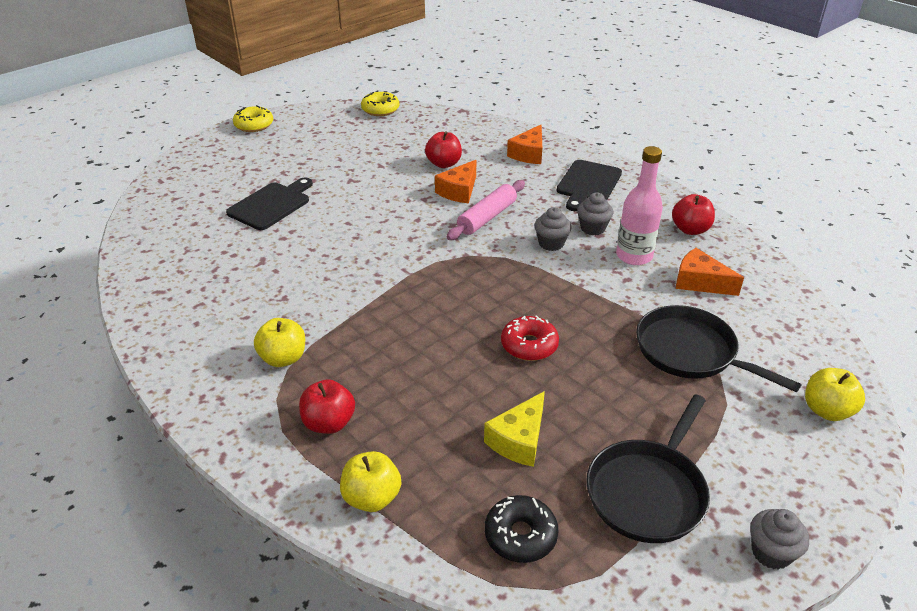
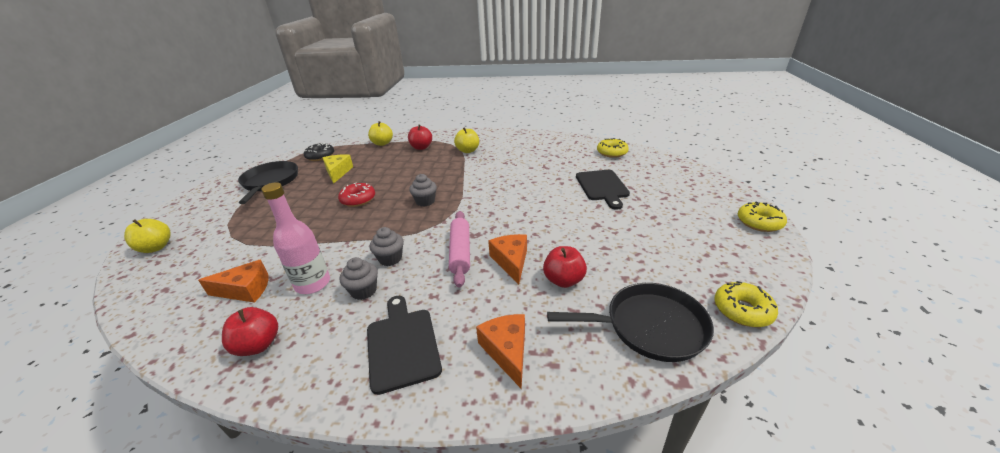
camera: 140 degrees right, 5 degrees down
(161, 235) = (612, 152): none -> yellow donut
(690, 352) = (252, 239): black pan -> black pan (649, 326)
(771, 552) = (211, 188): grey cupcake -> grey cupcake (425, 201)

